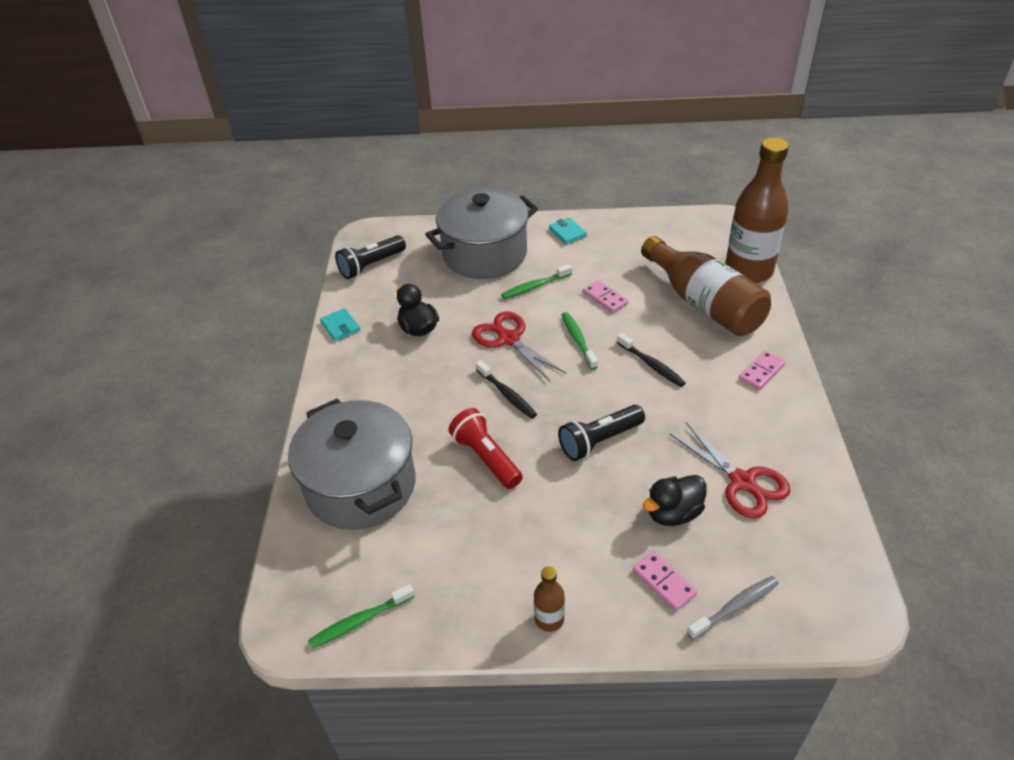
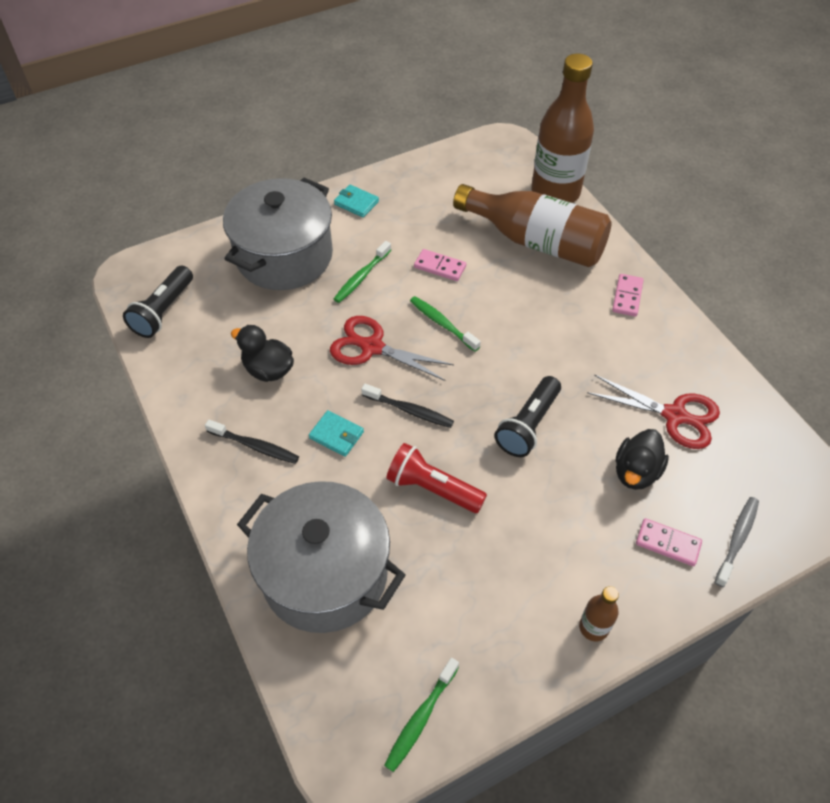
camera: 30 degrees left, 10 degrees up
(340, 327) = (178, 399): turquoise wallet -> turquoise wallet (336, 435)
(651, 365) = (527, 325): black toothbrush -> black toothbrush (255, 446)

